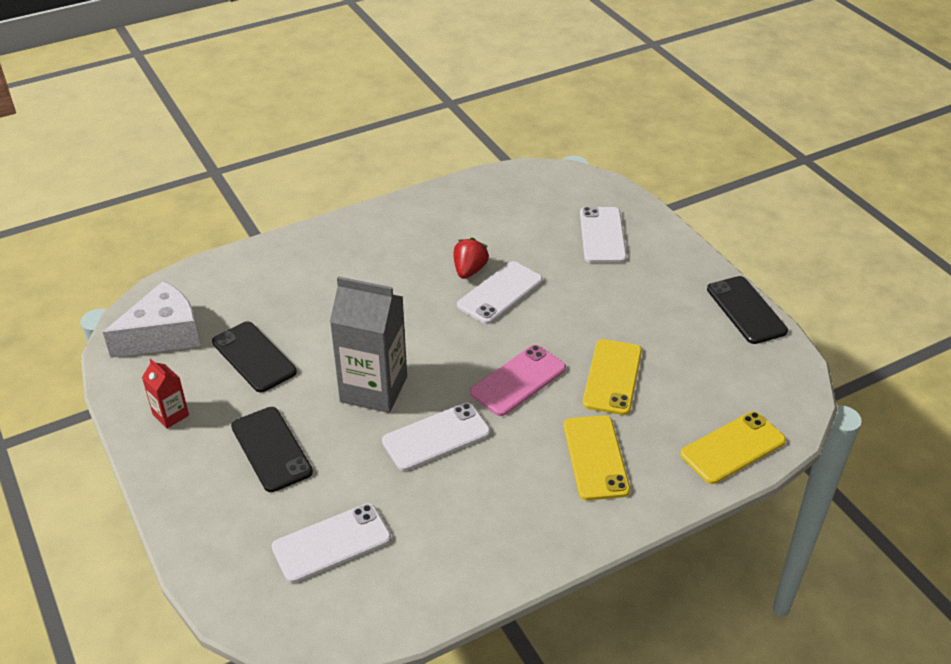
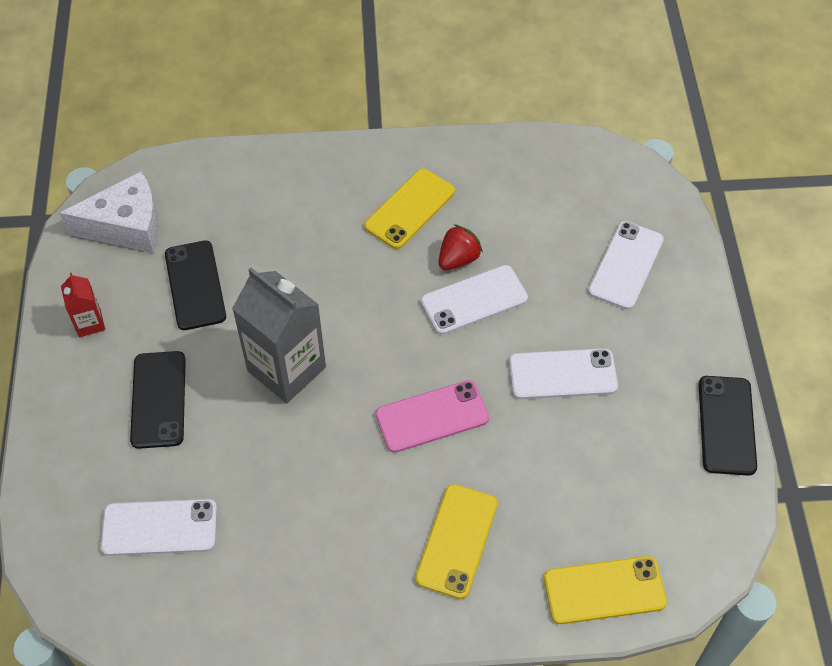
camera: 25 degrees right, 15 degrees up
(436, 437) = (316, 450): white phone -> white phone (562, 374)
(612, 377) = (530, 451): yellow phone -> yellow phone (410, 209)

